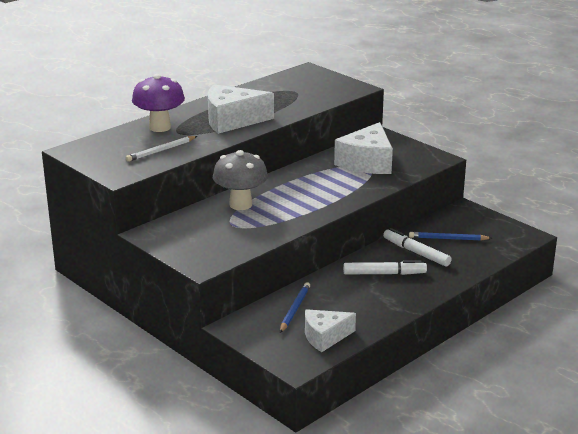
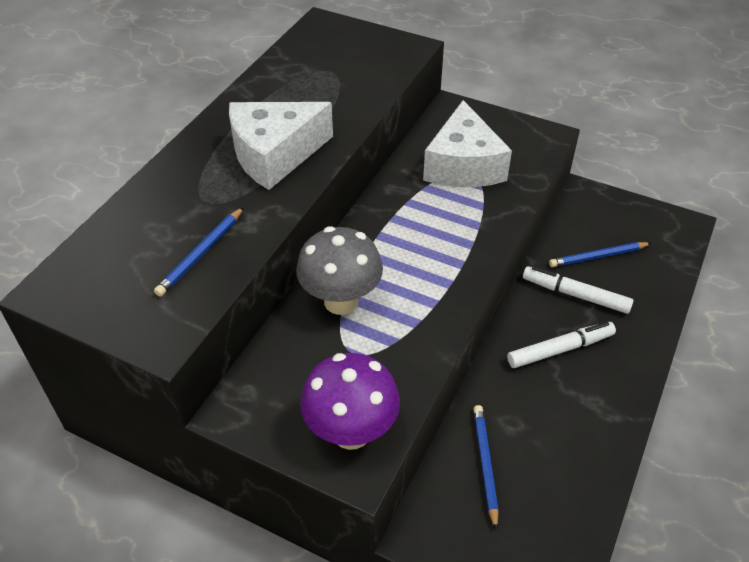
camera: 20 degrees left, 20 degrees up
(160, 127) = (172, 196): purple mushroom -> purple mushroom (351, 432)
(161, 150) = (201, 254): white pencil -> blue pencil
(325, 337) = (557, 514): white cheese -> none

